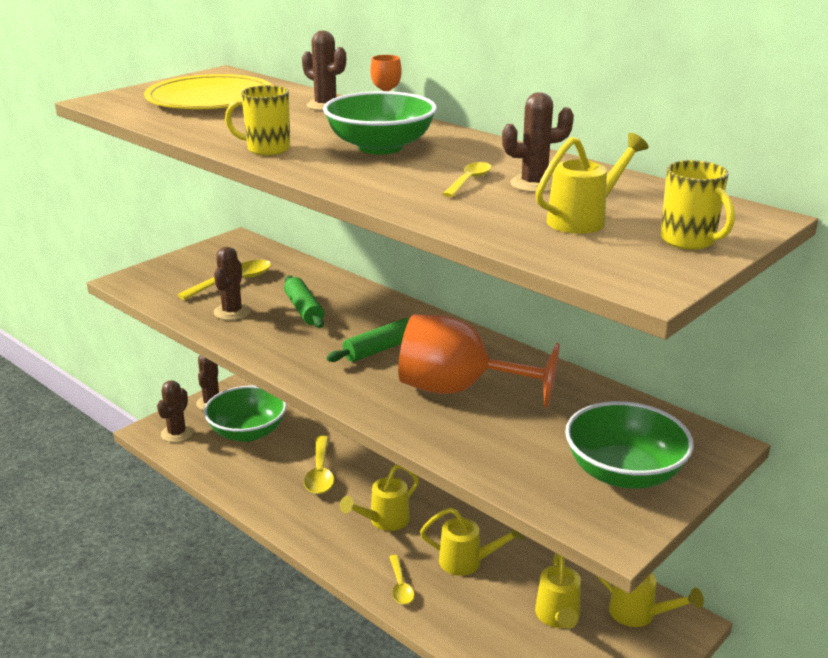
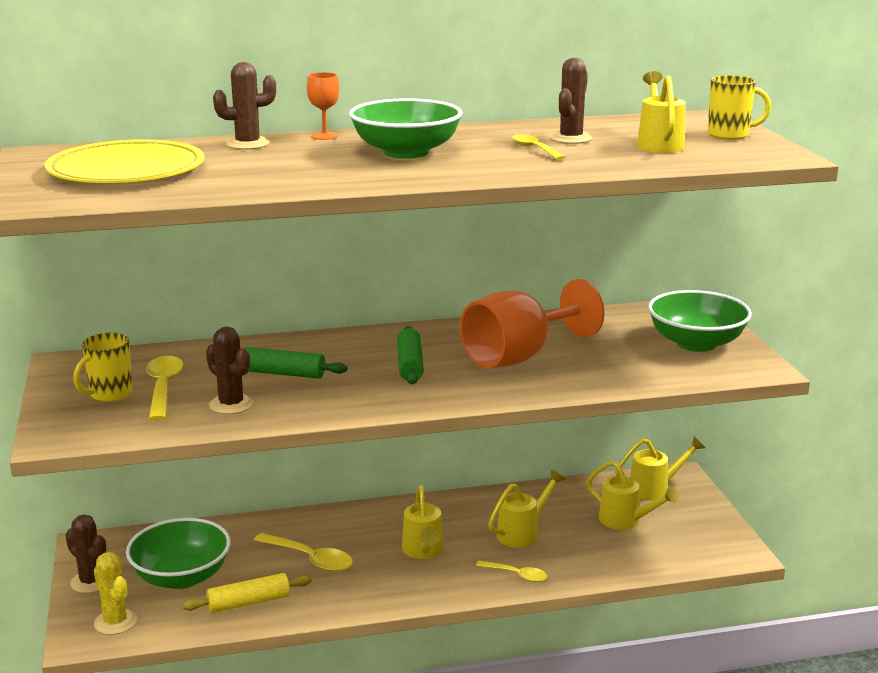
camera: 55 degrees left, 5 degrees down
(177, 433) = (115, 622): brown cactus -> yellow cactus
(243, 473) = (248, 602): none -> yellow rolling pin
(267, 149) = (339, 179): yellow mug -> yellow mug (109, 394)

